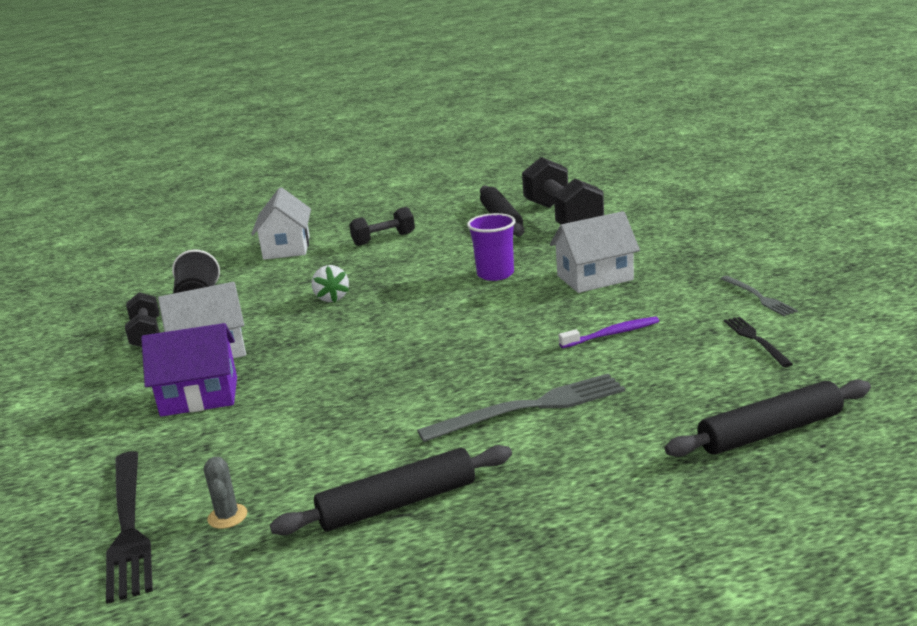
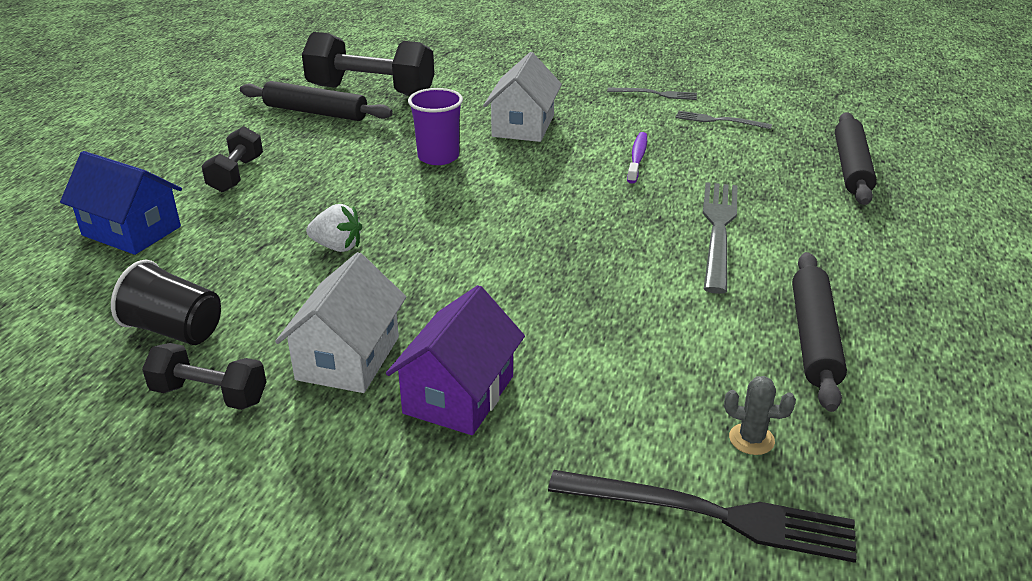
camera: 60 degrees left, 10 degrees up
(287, 248) = (131, 231): white house -> blue house
(755, 340) = (719, 121): black fork -> grey fork

